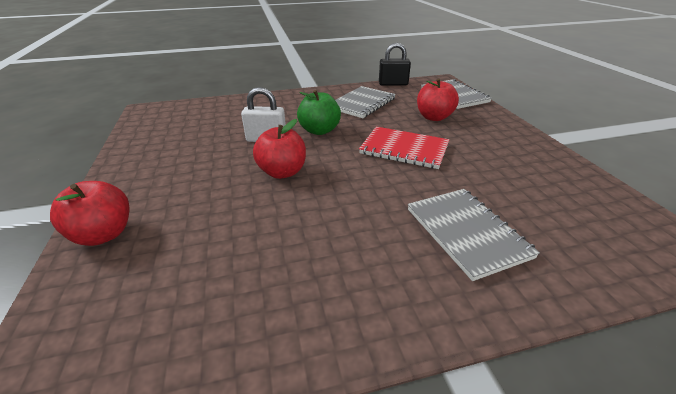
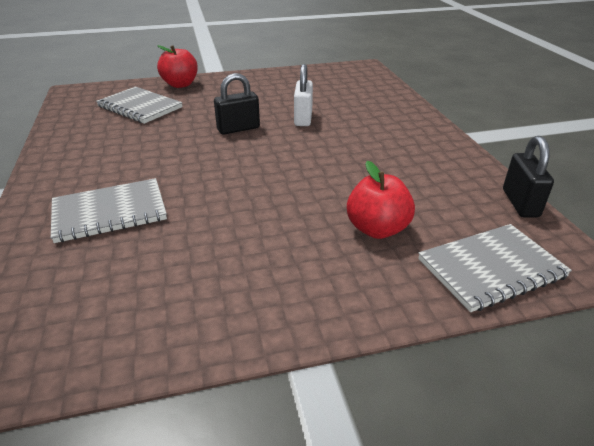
camera: 90 degrees right, 0 degrees up
(282, 172) = (238, 129): red apple -> black padlock
(319, 130) = (324, 143): green apple -> none
(362, 103) = (415, 171): grey notebook -> grey notebook (140, 107)
(404, 149) = (274, 193): red notebook -> none

